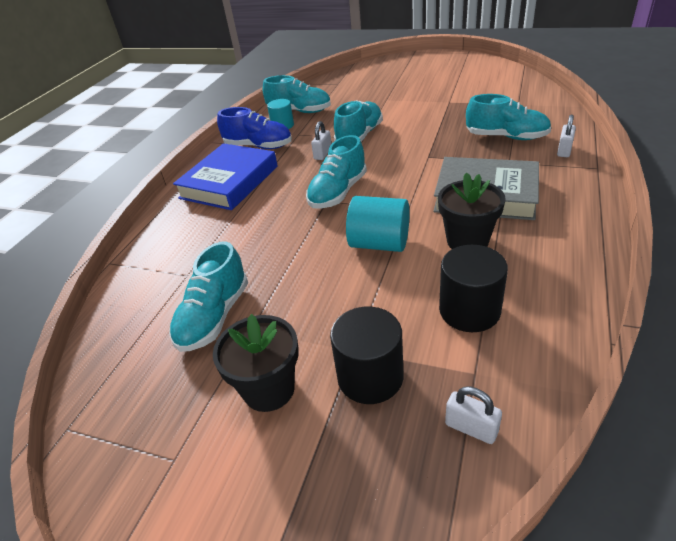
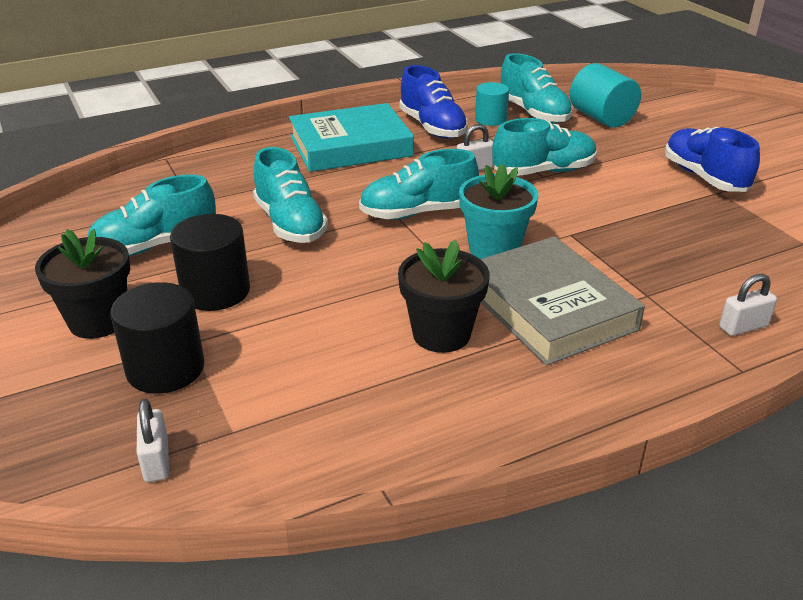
camera: 40 degrees right, 5 degrees down
(229, 182) = (350, 146): blue book -> turquoise book
(379, 243) = (364, 280): turquoise cylinder -> turquoise cylinder (601, 118)
(410, 185) = (494, 249): none -> turquoise flower pot
(432, 99) = (704, 177): none -> blue shoe
(469, 310) = (323, 387): black cylinder -> black cylinder (215, 291)
(506, 137) = (703, 268): turquoise shoe -> turquoise shoe (290, 224)

